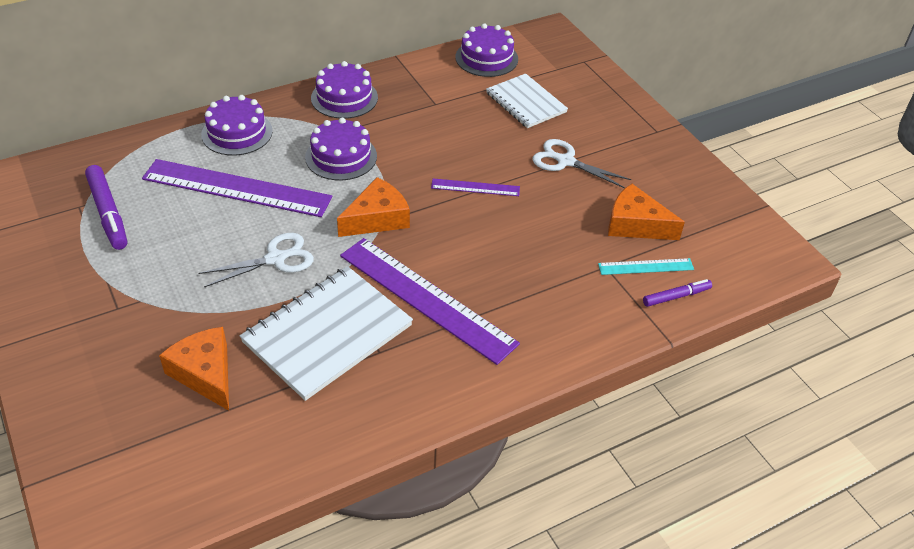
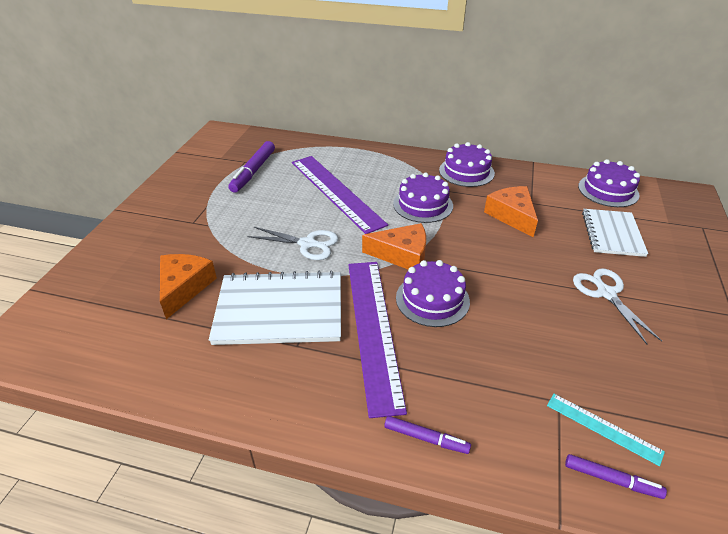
camera: 45 degrees right, 5 degrees down
(237, 133) = (374, 162): purple cake -> purple cake (432, 299)
(475, 187) = (501, 272): purple ruler -> none
(548, 350) = (426, 438): none -> purple marker
(636, 224) = (629, 383): orange cheese -> orange cheese (512, 216)

